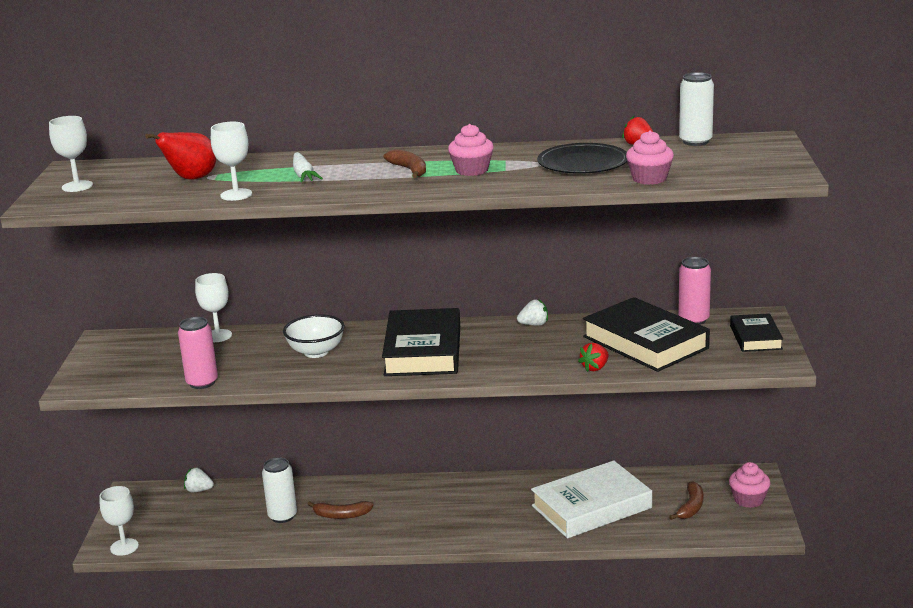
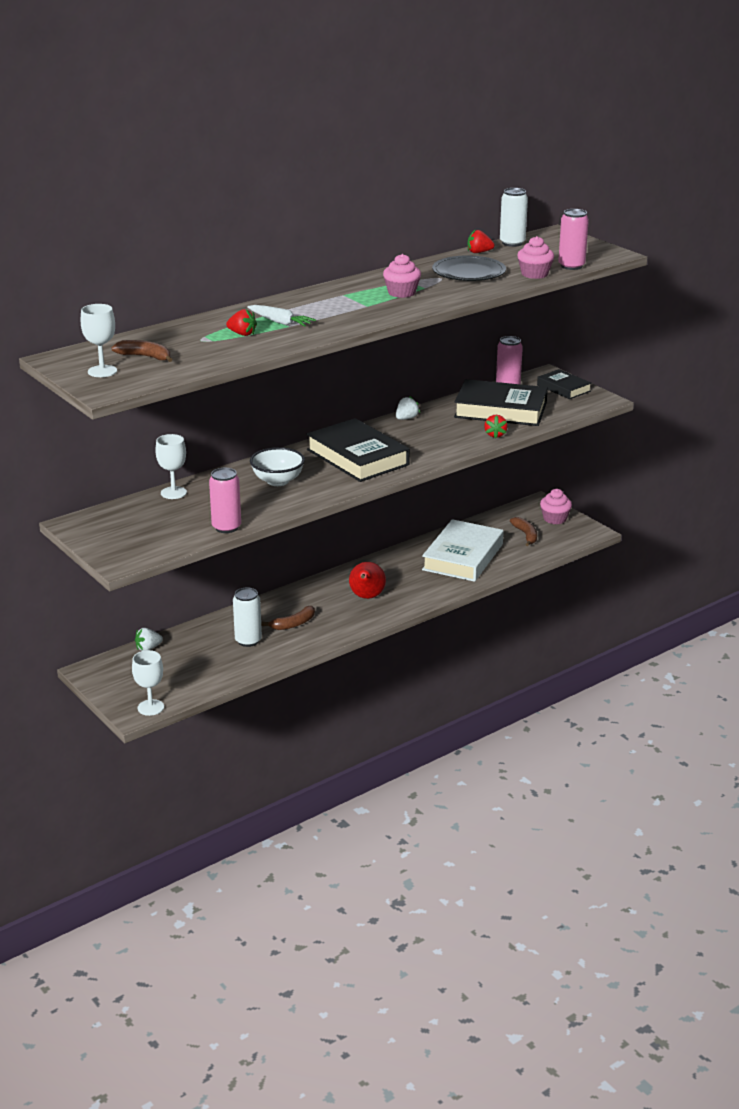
camera: 40 degrees left, 5 degrees up
(191, 179) = (191, 344): red pear -> red pear (366, 597)
(236, 195) = (260, 347): white goblet -> none
(249, 179) = (242, 334): none -> red strawberry
(409, 170) = (354, 302): brown banana -> brown banana (145, 357)
(710, 178) = (571, 266): none -> pink can

